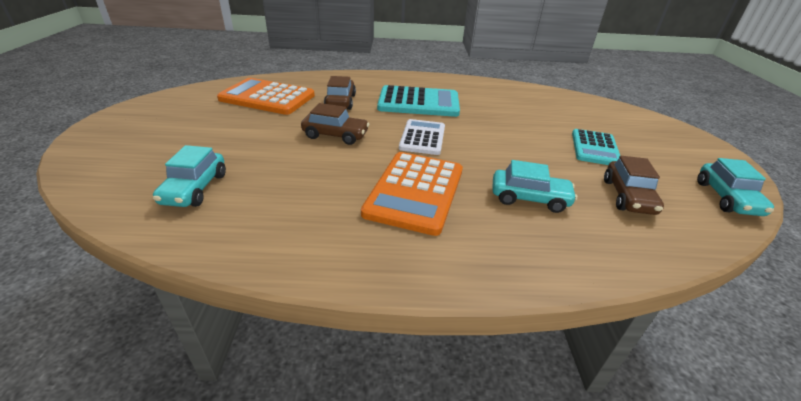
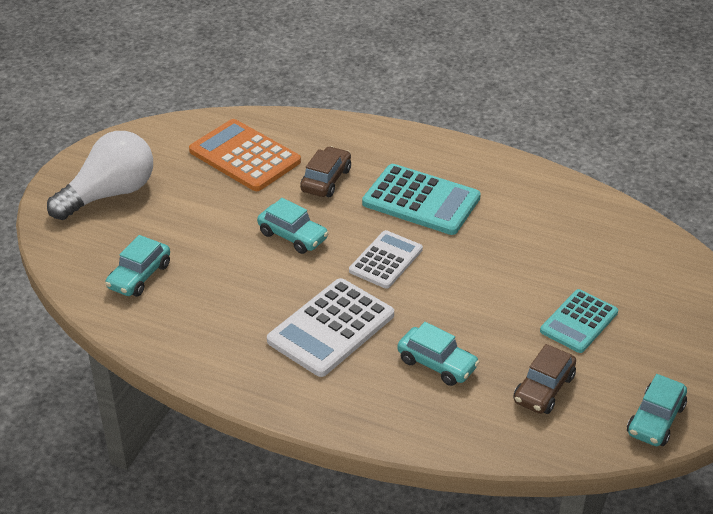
camera: 25 degrees right, 5 degrees up
(147, 134) = (110, 194): none -> white light bulb
(335, 135) = (293, 236): brown car -> turquoise car
(415, 192) = (331, 328): orange calculator -> white calculator

